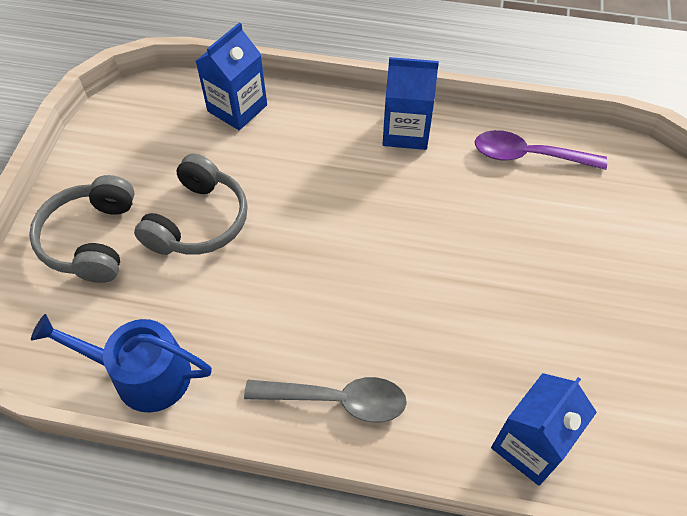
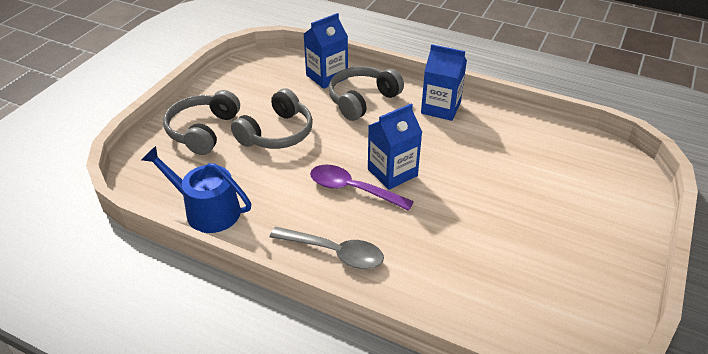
camera: 15 degrees right, 15 degrees down
(298, 139) = (362, 100): none -> grey headphones
(528, 156) = (528, 137): purple spoon -> purple spoon (353, 189)
(530, 445) = (469, 311): blue carton -> blue carton (392, 172)

